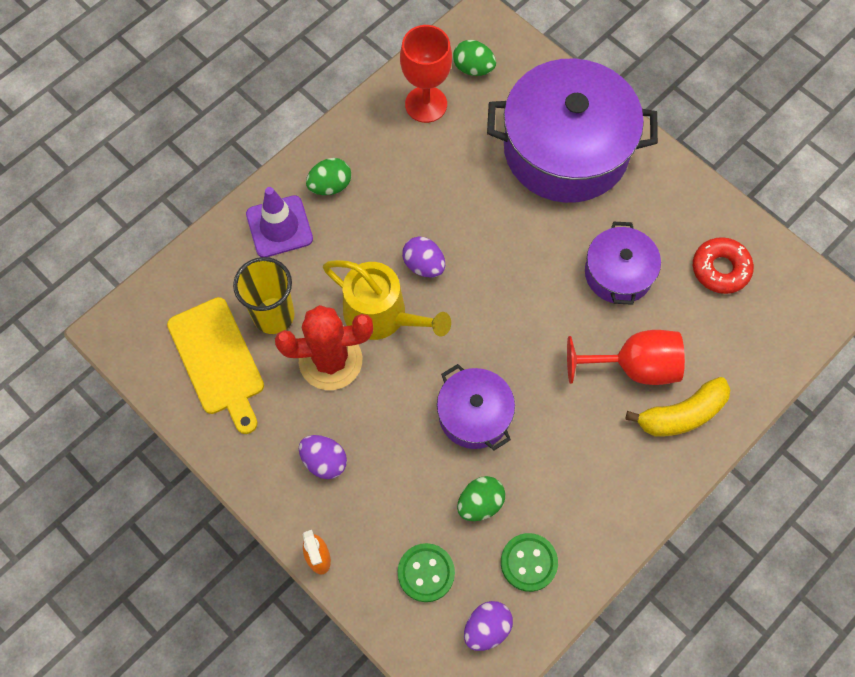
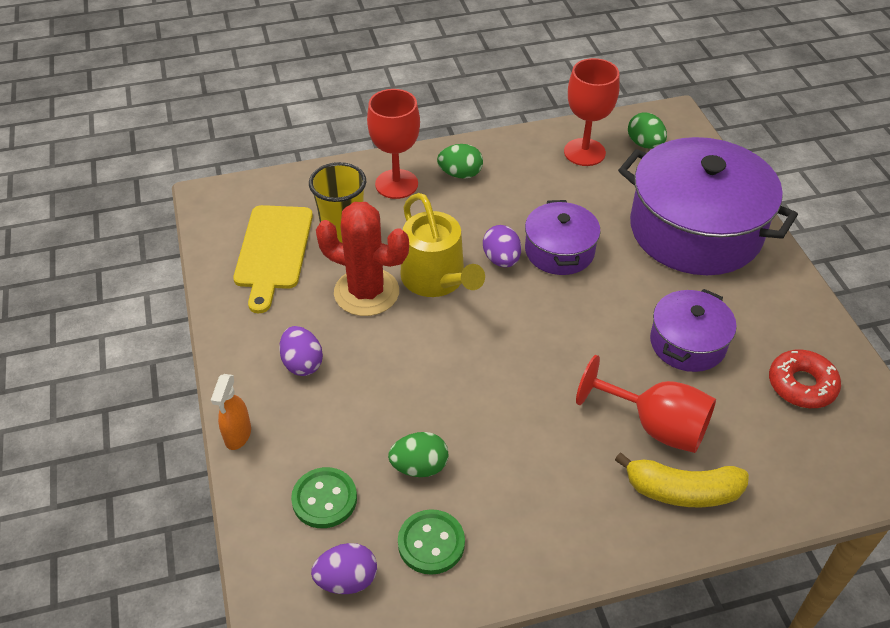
camera: 30 degrees right, 20 degrees down
(279, 227) = (396, 184): purple traffic cone -> red goblet
(474, 415) = (466, 392): purple pot -> purple pot (559, 251)

